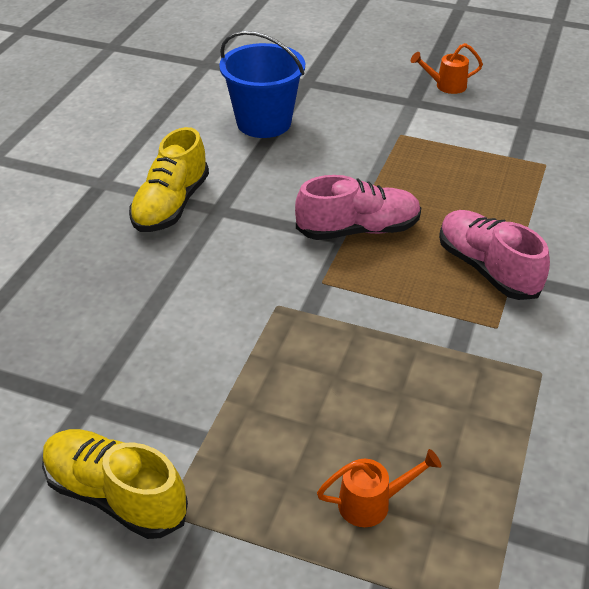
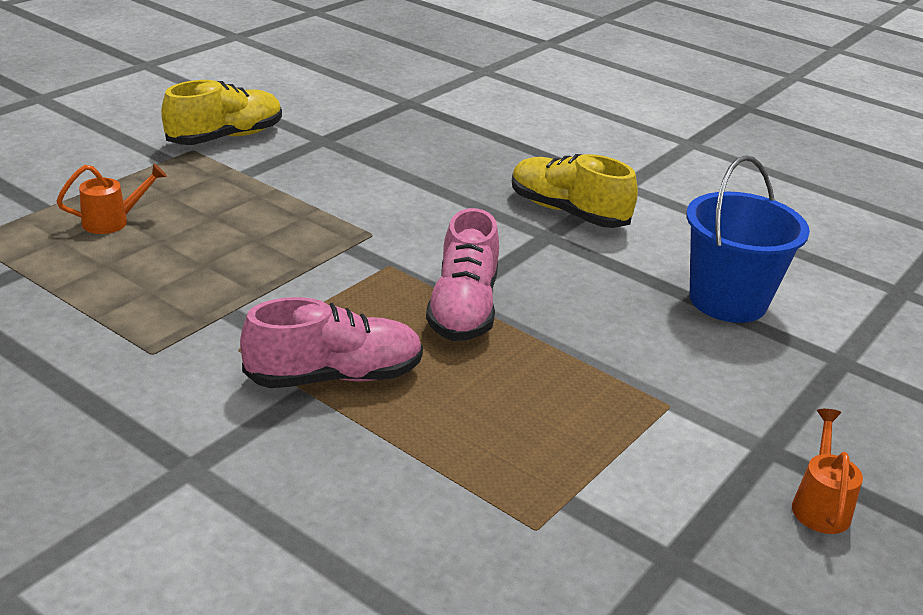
camera: 105 degrees right, 10 degrees down
(372, 503) = (112, 221): orange watering can -> orange watering can turned 120 degrees counterclockwise

